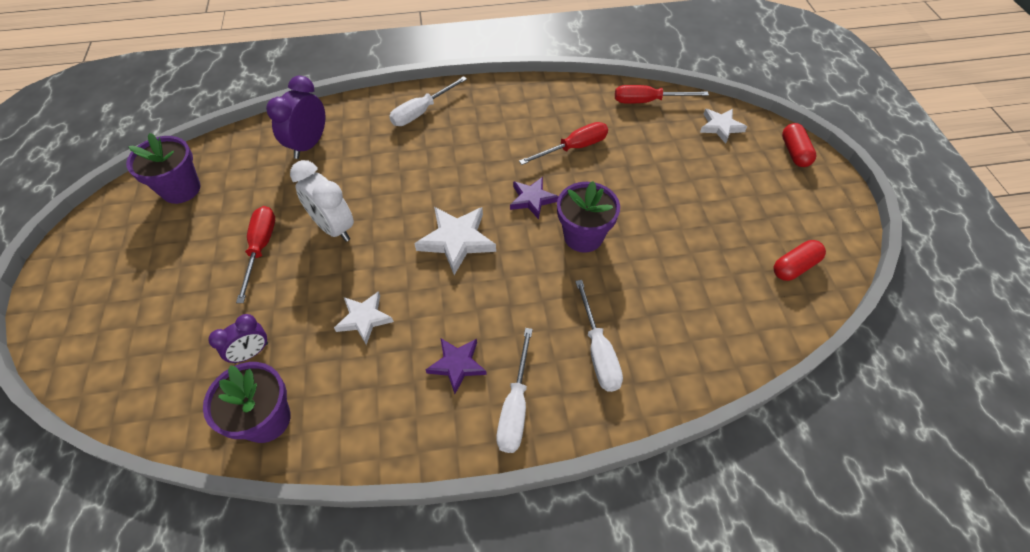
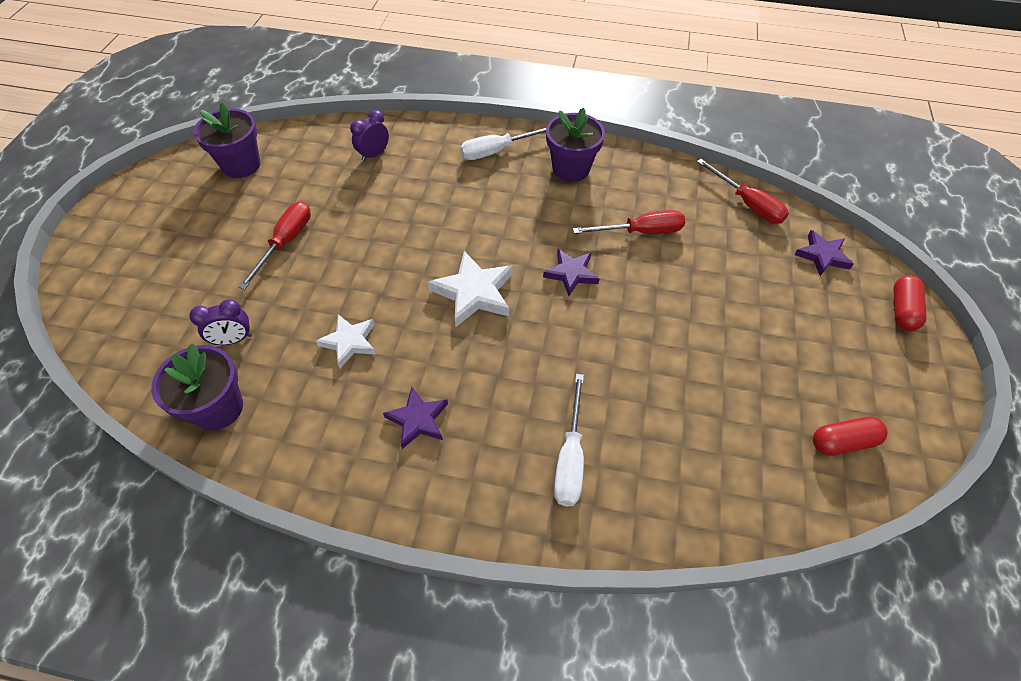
camera: 20 degrees right, 0 degrees up
(309, 145) = (374, 154): purple clock -> purple clock, size x0.63
(334, 227) = (361, 243): white clock -> none
(515, 406) = (457, 484): white screwdriver -> none
(583, 236) = (608, 329): purple flower pot -> purple flower pot (571, 169)
(647, 101) = (747, 204): red screwdriver -> red screwdriver turned 150 degrees counterclockwise
(720, 127) = (822, 256): white star -> purple star

